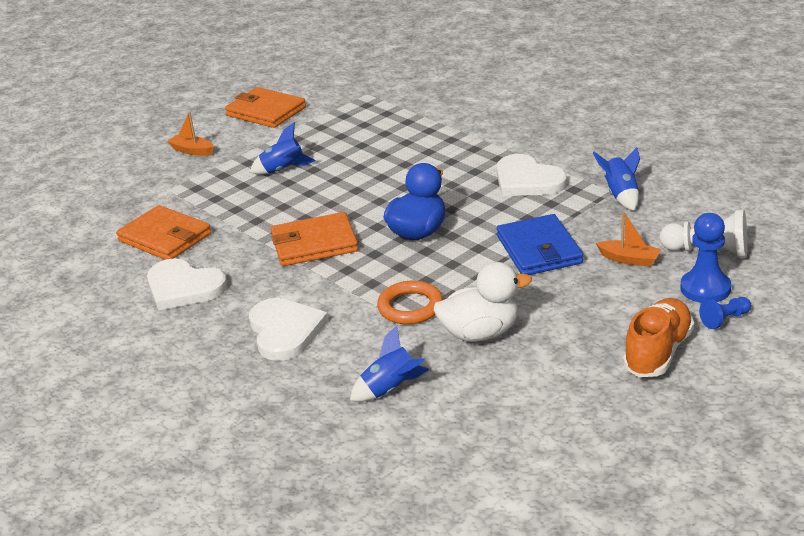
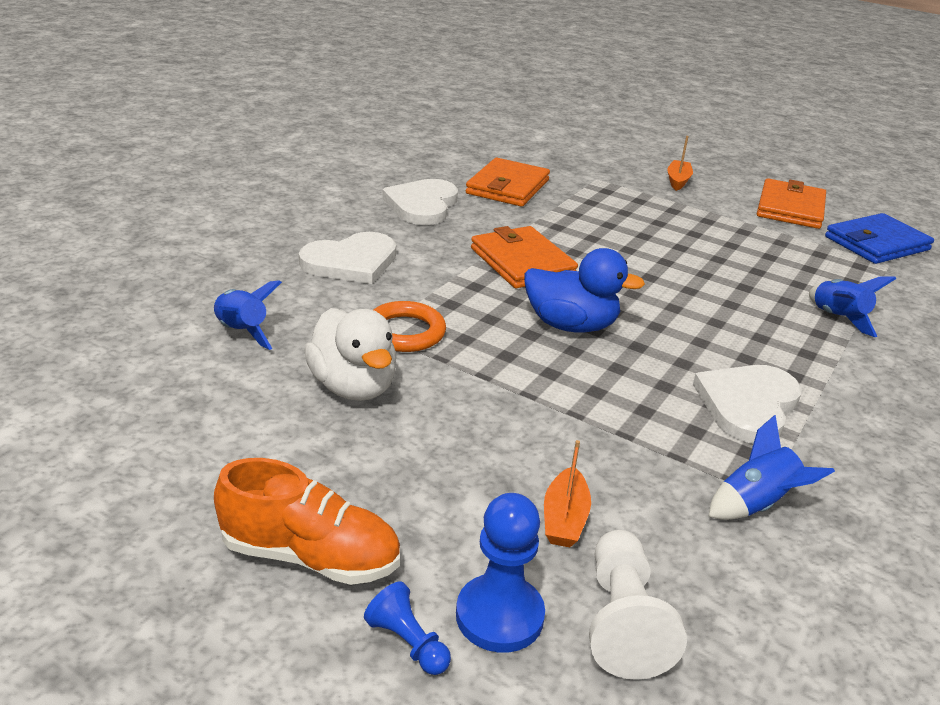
camera: 70 degrees right, 0 degrees up
(283, 170) = (668, 230): blue rocket -> blue rocket (838, 318)
(539, 250) = (563, 425): blue wallet -> blue wallet (876, 243)

